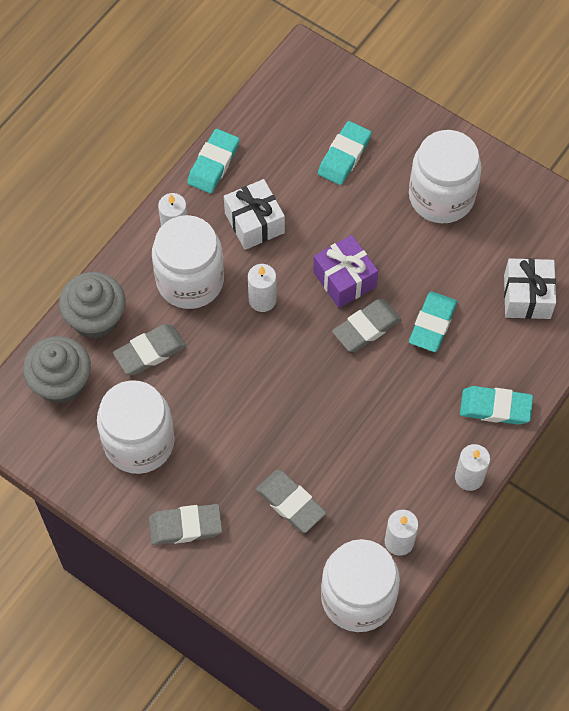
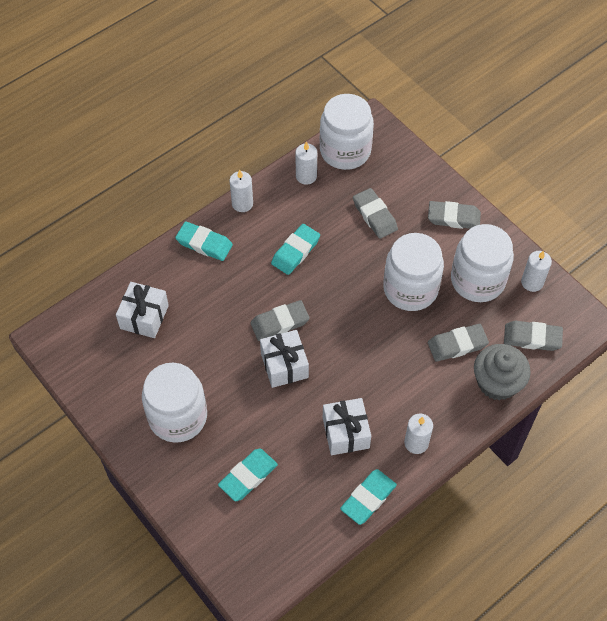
camera: 165 degrees left, 5 degrees down
(61, 382) = (532, 338): grey cupcake -> grey eraser
(190, 280) = (412, 395): white jar -> white jar (410, 289)
(262, 300) = (356, 365): white candle -> white candle (532, 282)
(344, 279) = (284, 365): purple gift -> white gift
(432, 324) = (227, 313): turquoise eraser -> turquoise eraser (295, 251)

